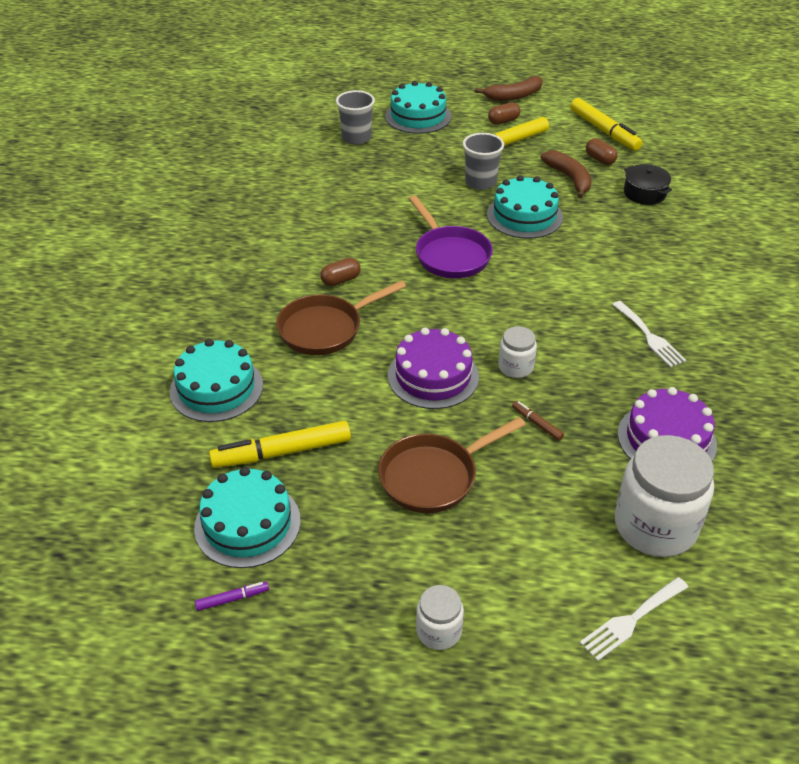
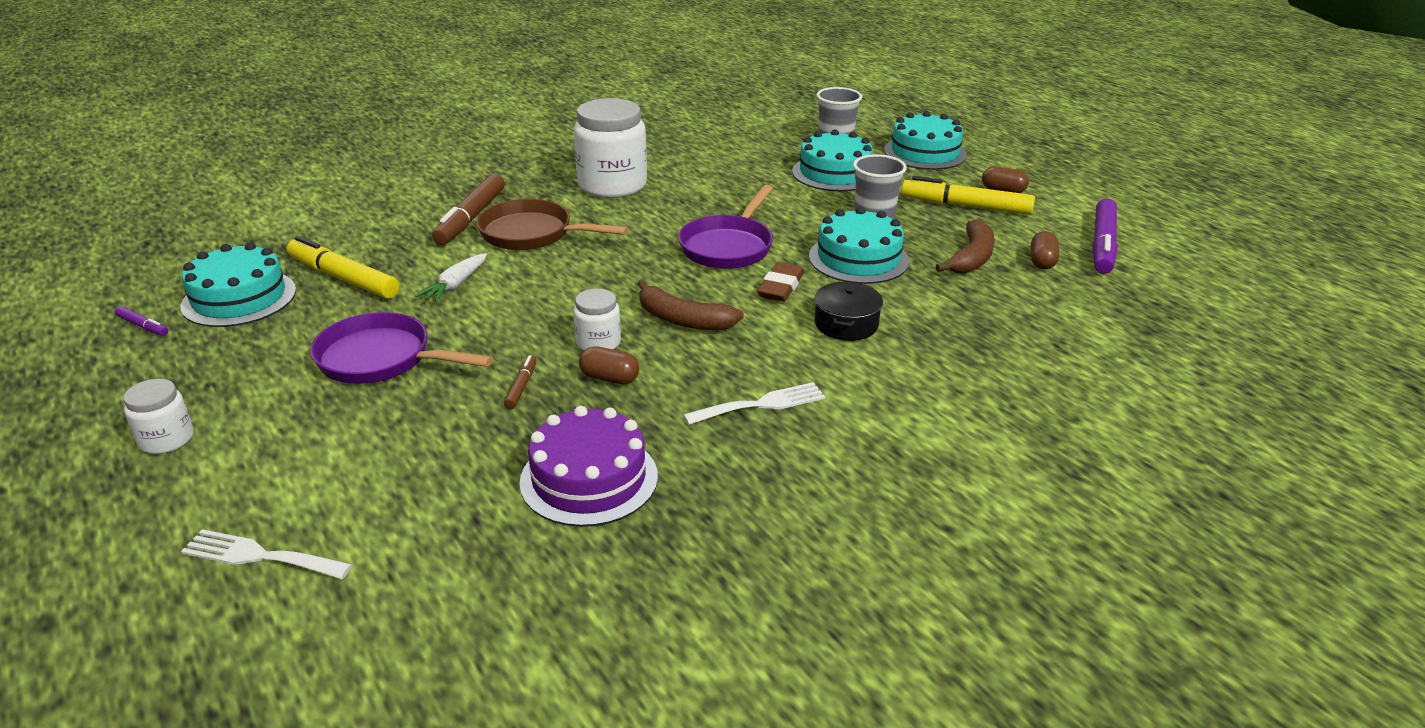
camera: 50 degrees right, 10 degrees down
(216, 388) = (397, 222): turquoise cake -> turquoise cake (834, 173)
(259, 347) = (471, 218): none -> brown marker
(340, 280) = (611, 215): brown capsule -> brown capsule (609, 378)
(362, 398) = (456, 285): none -> white carrot
(433, 376) = (529, 306): purple cake -> none
(433, 476) = (381, 359): brown pan -> purple pan
(513, 96) = (1059, 179): brown banana -> brown banana (683, 320)
(526, 262) = (780, 287): none -> brown eraser
(604, 131) = (1102, 245): yellow marker -> purple marker
(644, 193) = (1030, 309): black pot -> black pot (846, 324)
(649, 336) = (761, 404): white fork -> white fork turned 135 degrees counterclockwise
(655, 526) = (429, 521): white jar -> white jar (612, 185)

